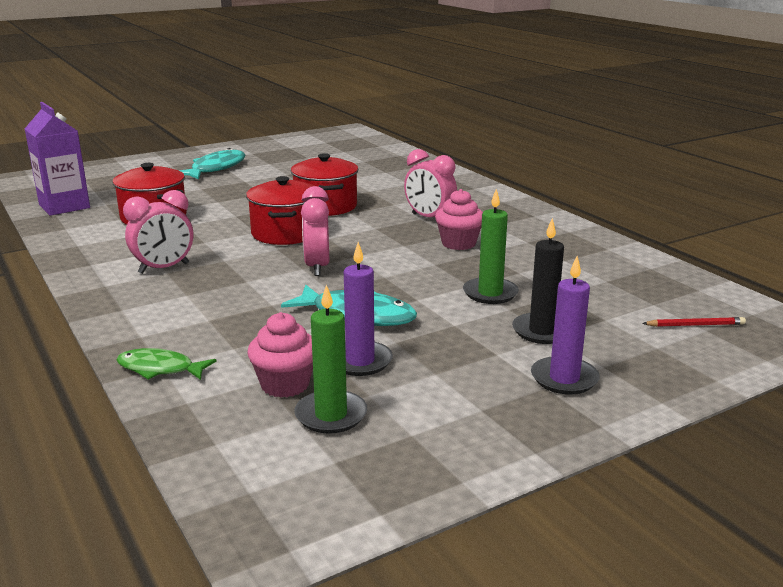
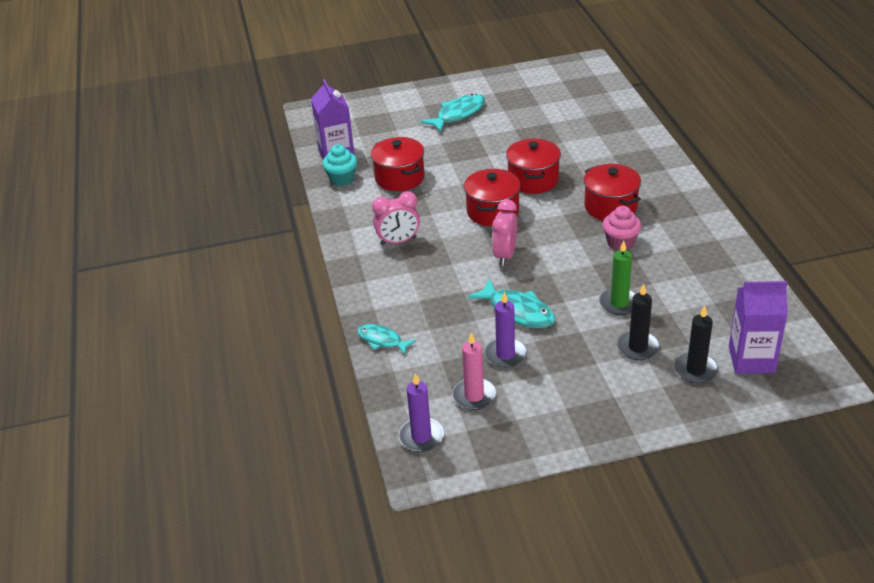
camera: 20 degrees right, 15 degrees up
(74, 224) = (342, 179): none -> turquoise cupcake
(160, 369) = (382, 340): green fish -> turquoise fish
(285, 385) = (453, 367): pink cupcake -> none
(331, 415) = (474, 396): green candle -> pink candle
(429, 218) = (610, 207): pink clock -> red pot
(564, 379) = (630, 392): purple candle -> purple candle (421, 437)
(634, 344) = (695, 370): none -> black candle
(695, 325) = (751, 359): red pencil -> purple carton

